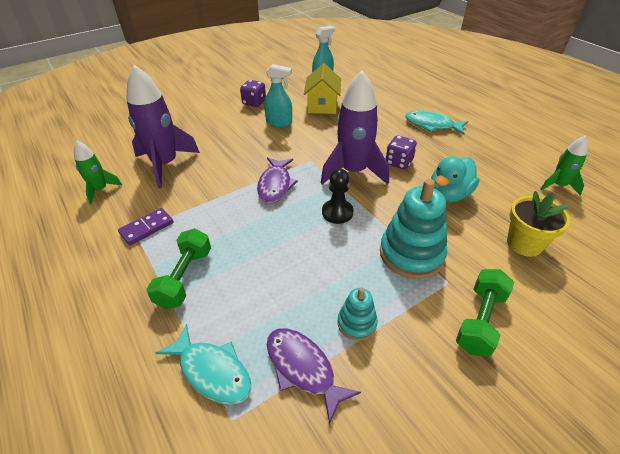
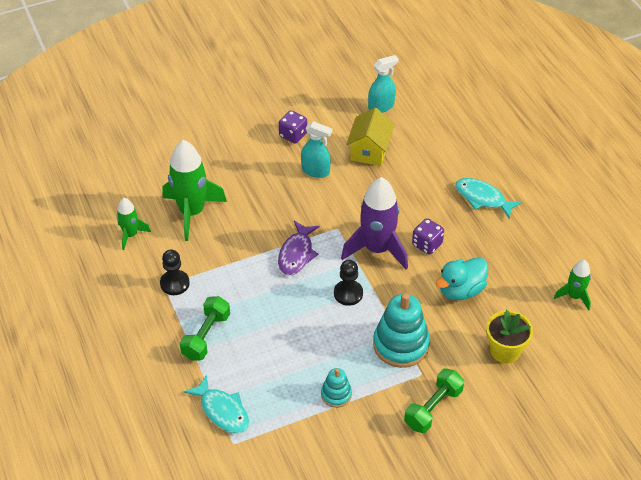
camera: 10 degrees right, 5 degrees up
(147, 228) = (175, 283): purple domino -> black pawn
(165, 164) = (192, 212): purple rocket -> green rocket
(303, 369) = (288, 420): purple fish -> none

